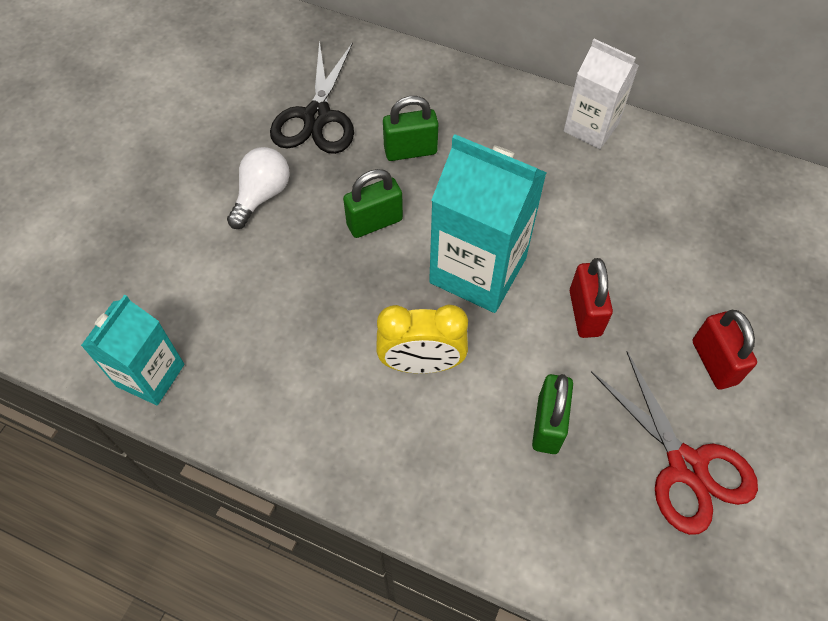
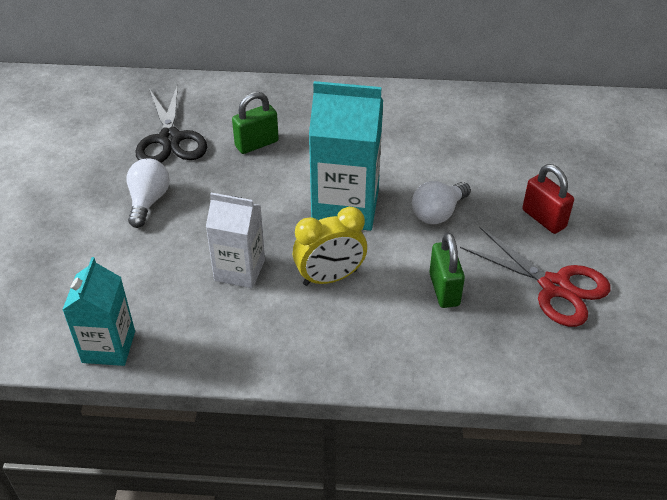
camera: 20 degrees left, 15 degrees down
(374, 222) = (249, 196): green padlock -> none
(585, 313) = (438, 213): red padlock -> white light bulb
(591, 127) = (388, 98): white carton -> white carton (239, 270)

